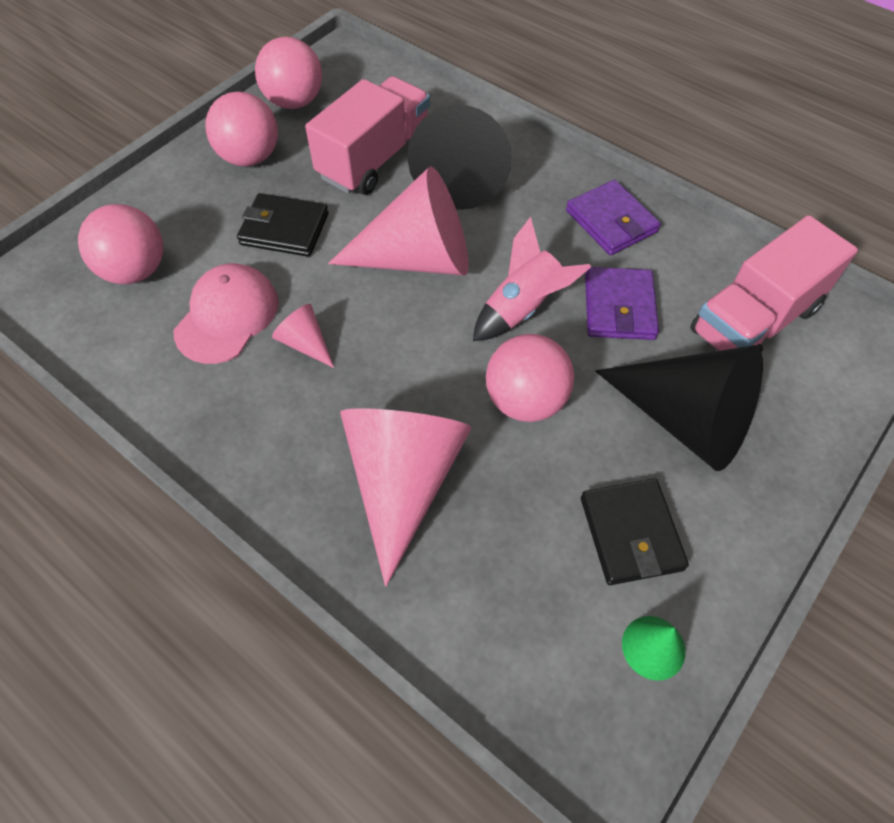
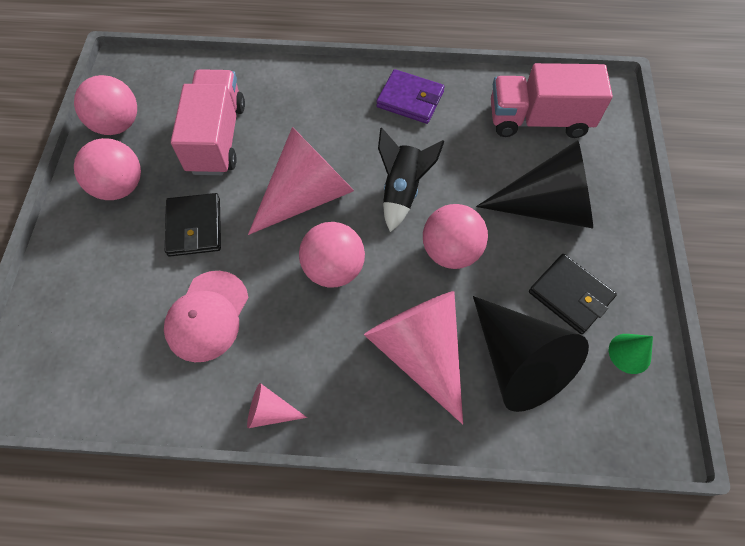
camera: 35 degrees left, 5 degrees up
(135, 270) = (105, 324): pink ball -> pink ball (334, 269)
(227, 316) = (207, 316): pink cap -> pink cap turned 150 degrees counterclockwise
(284, 229) = (194, 227): black wallet -> black wallet turned 75 degrees counterclockwise
(305, 343) = (280, 301): pink cone -> pink cone (270, 411)
(461, 176) = (288, 118): black cone -> black cone (518, 362)
(522, 308) = (402, 191): pink rocket -> black rocket
(619, 307) = (458, 156): purple wallet -> none
(754, 320) = (538, 120): pink truck -> pink truck turned 75 degrees clockwise

